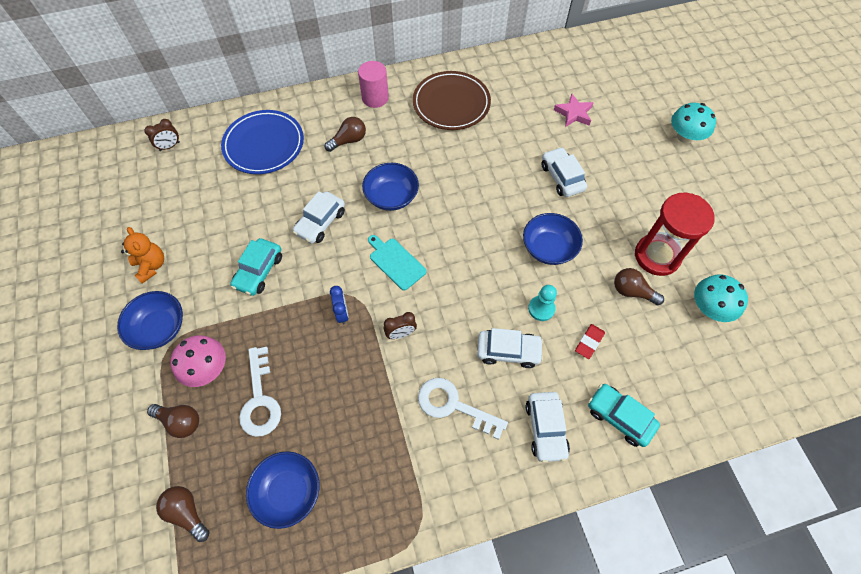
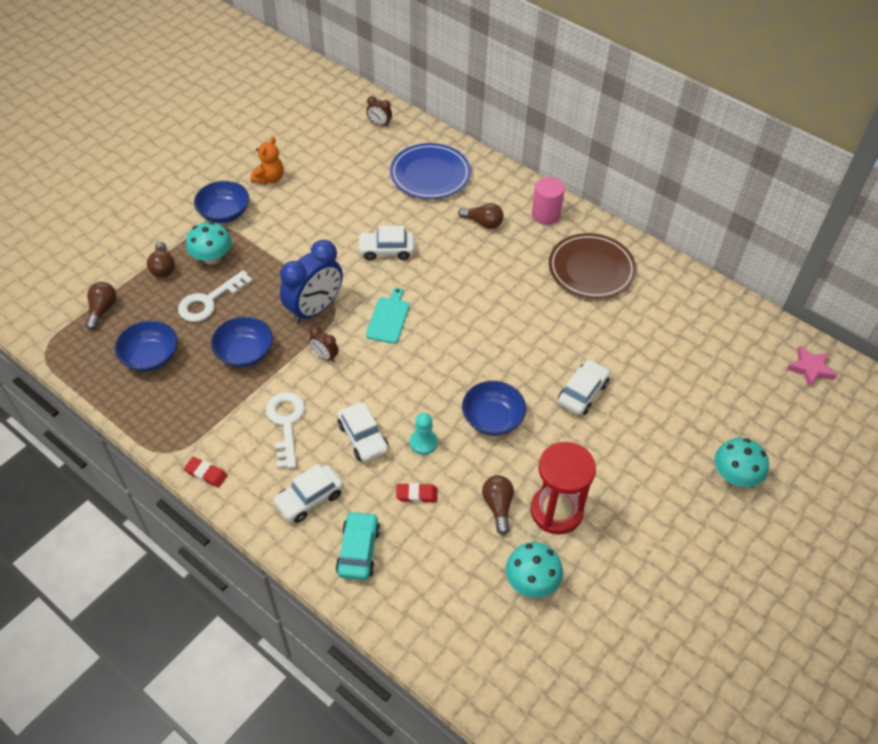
camera: 55 degrees right, 10 degrees down
(207, 368) = (212, 257): pink mushroom -> turquoise mushroom
(259, 271) = (312, 239): turquoise car -> none
(342, 313) = (315, 309): blue clock -> blue clock, size x2.20
(391, 196) = (451, 281): blue bowl -> blue bowl (245, 353)
(465, 507) = (206, 473): none -> red eraser
(573, 113) = (672, 367): pink star -> pink star (810, 369)

